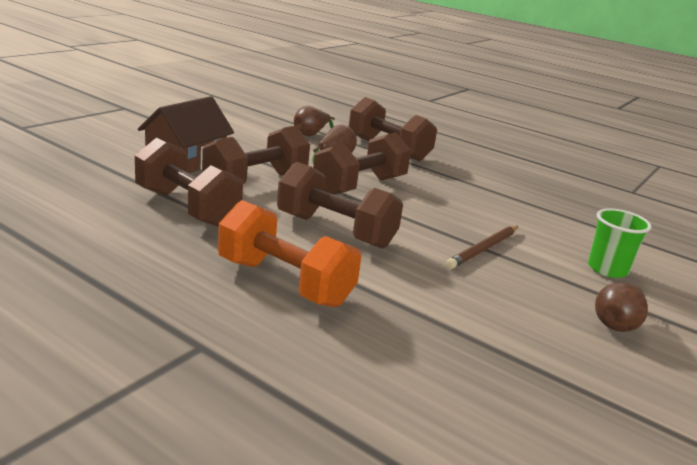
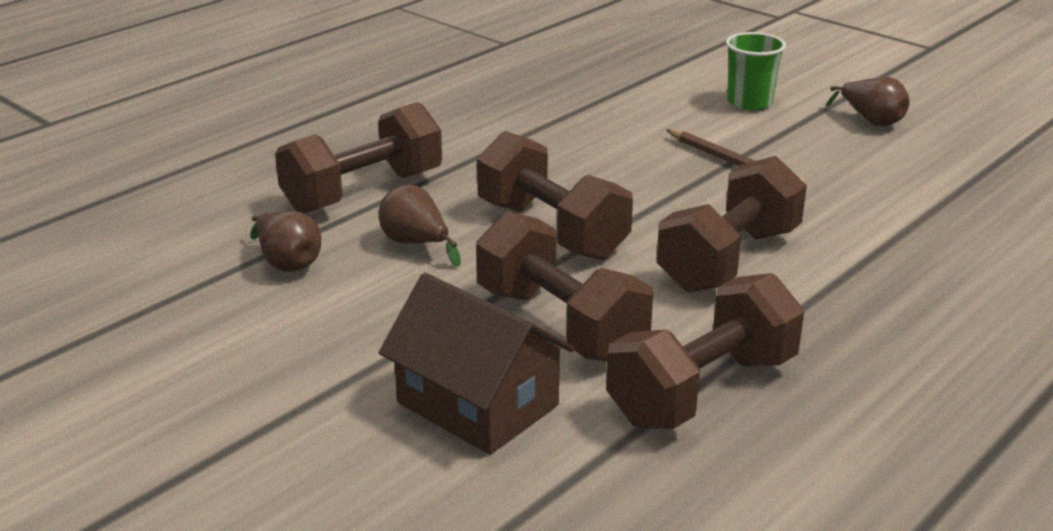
camera: 80 degrees left, 5 degrees up
(285, 282) = (900, 302): orange dumbbell -> none

